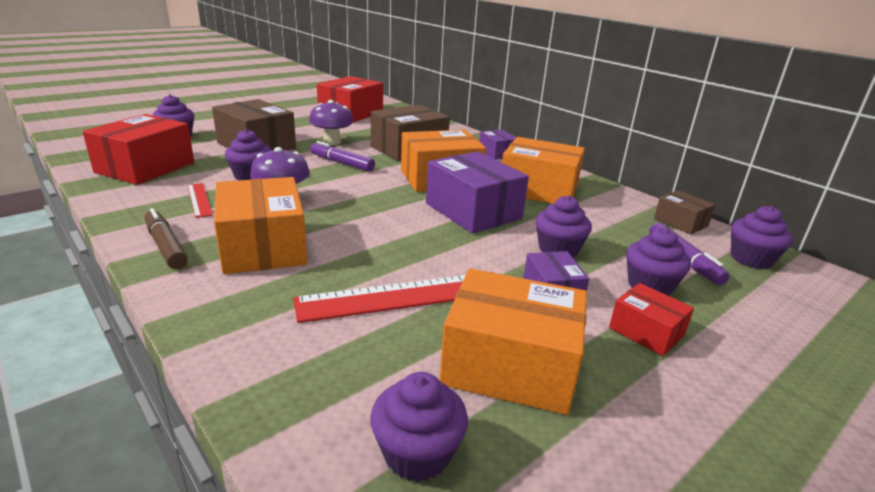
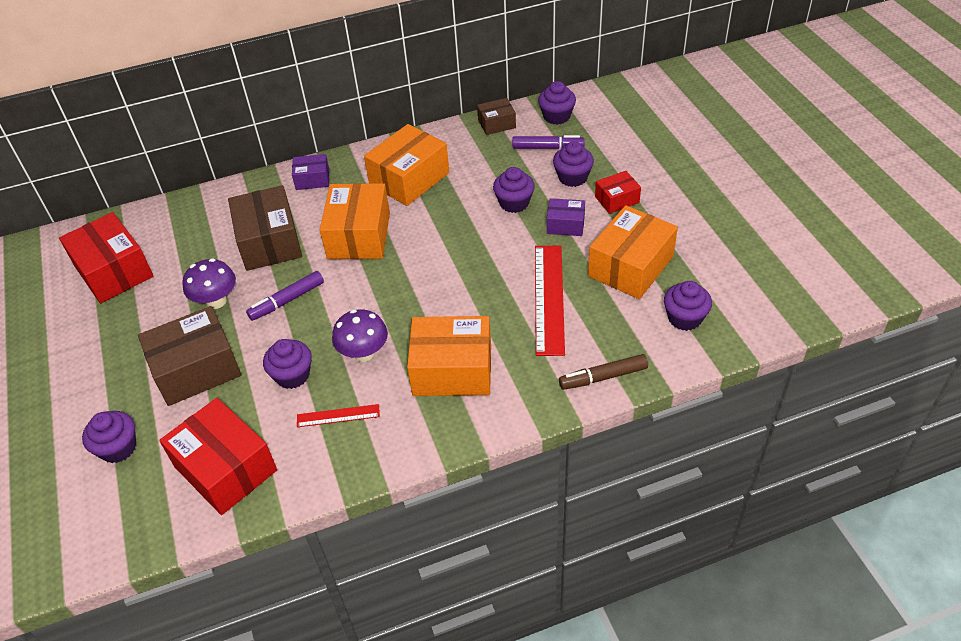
camera: 65 degrees left, 20 degrees up
(166, 246) = (429, 434): brown marker -> brown marker (603, 377)
(473, 211) = (435, 231): purple box -> none

